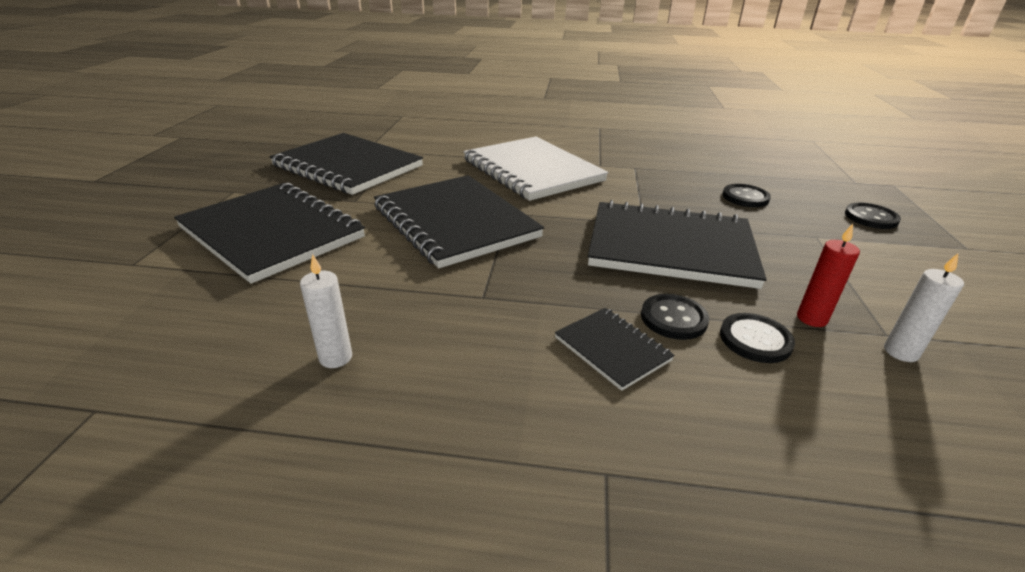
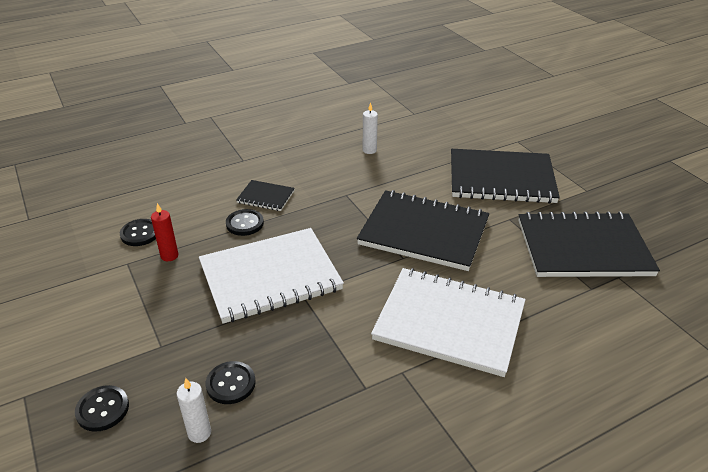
camera: 145 degrees right, 5 degrees up
(670, 247) = (270, 277): black notebook -> white notebook
(755, 340) = (200, 229): black button -> black button (140, 234)
(900, 352) = (122, 254): white candle -> white candle (199, 433)

